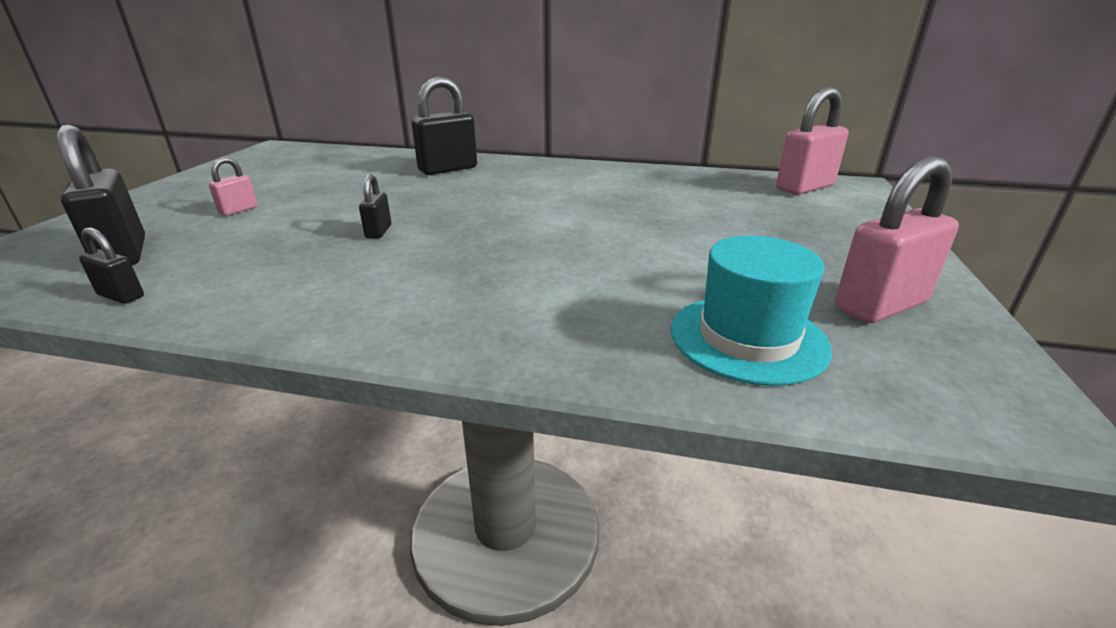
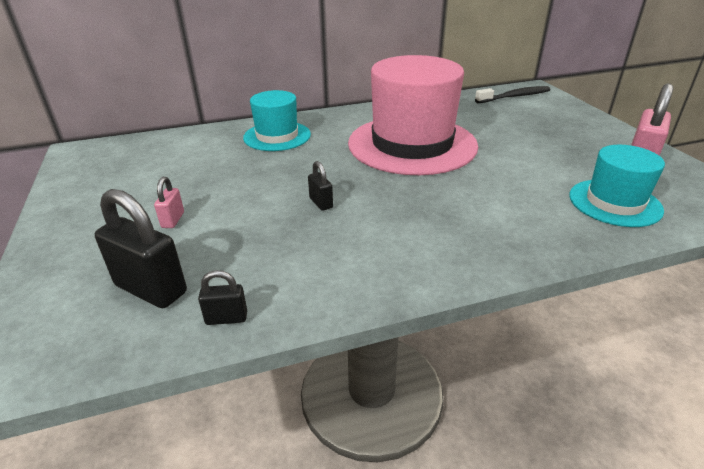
camera: 30 degrees left, 5 degrees up
(448, 169) = (277, 136): black padlock -> turquoise hat
(574, 205) = (412, 144): none -> pink hat
(804, 188) = (515, 97): pink padlock -> black toothbrush

